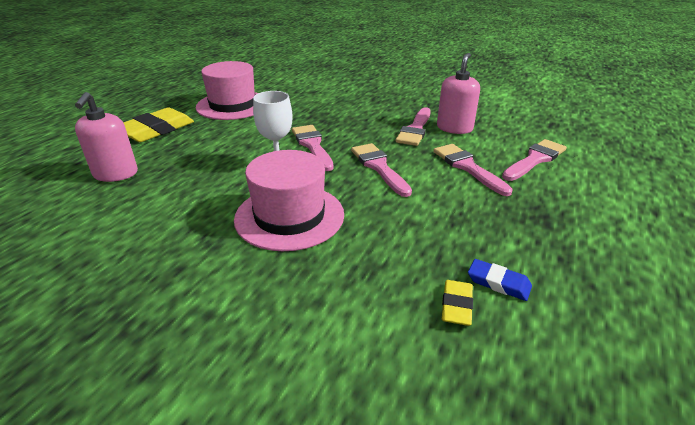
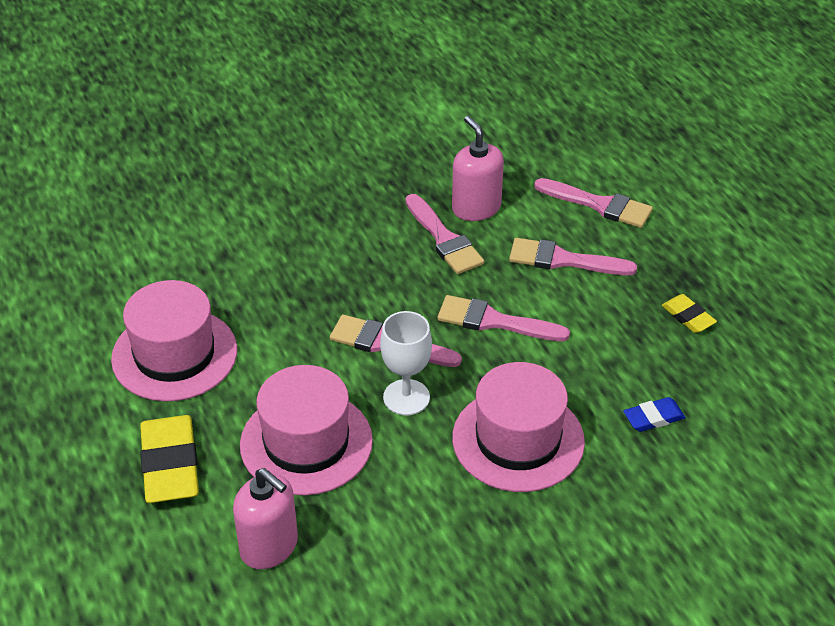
camera: 50 degrees left, 10 degrees up
(208, 154) = (306, 443): none -> pink hat
(456, 305) = (734, 409): yellow eraser -> yellow eraser (688, 316)
(498, 283) = (733, 368): blue eraser -> blue eraser (653, 417)
(535, 159) = (599, 205): pink brush -> pink brush turned 120 degrees clockwise

